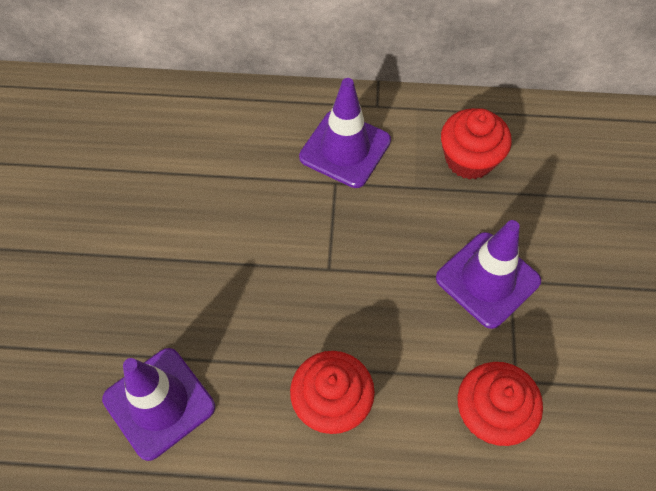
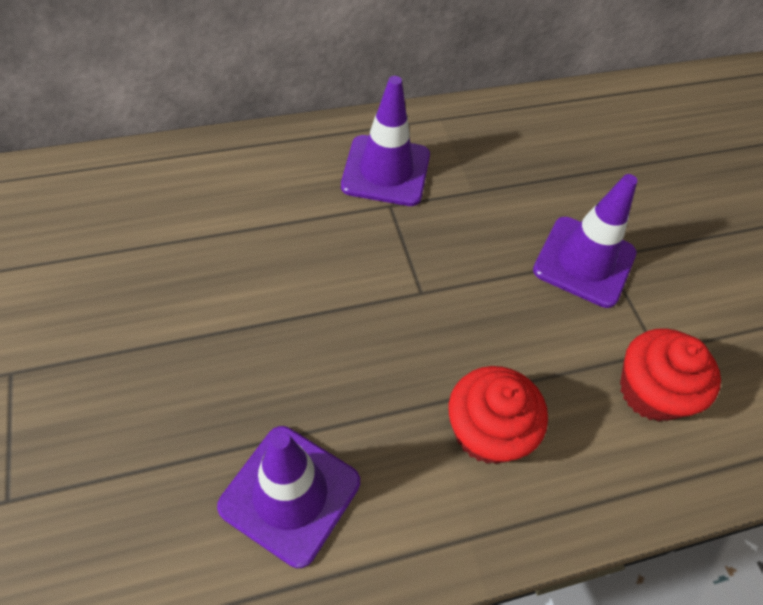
camera: 25 degrees left, 5 degrees down
(469, 159) = (513, 154): red cupcake -> none

